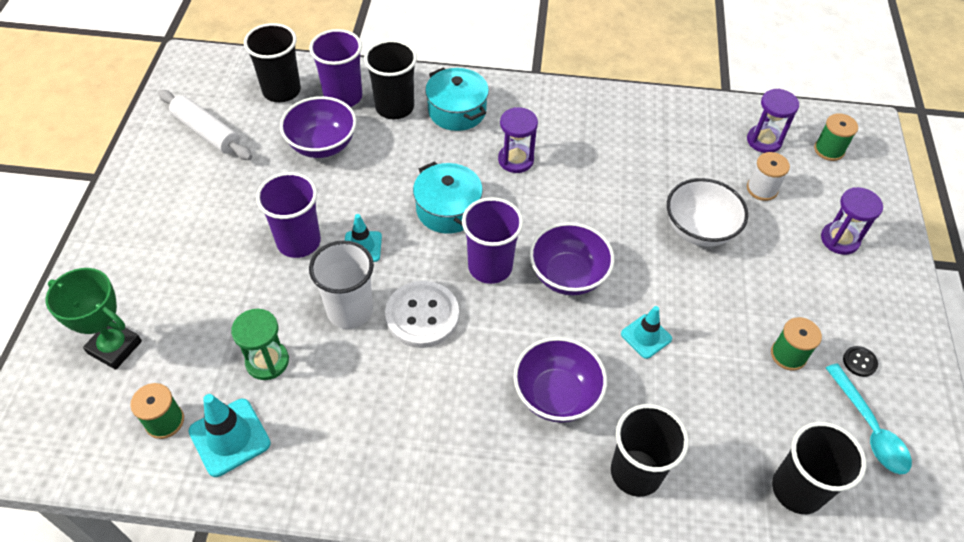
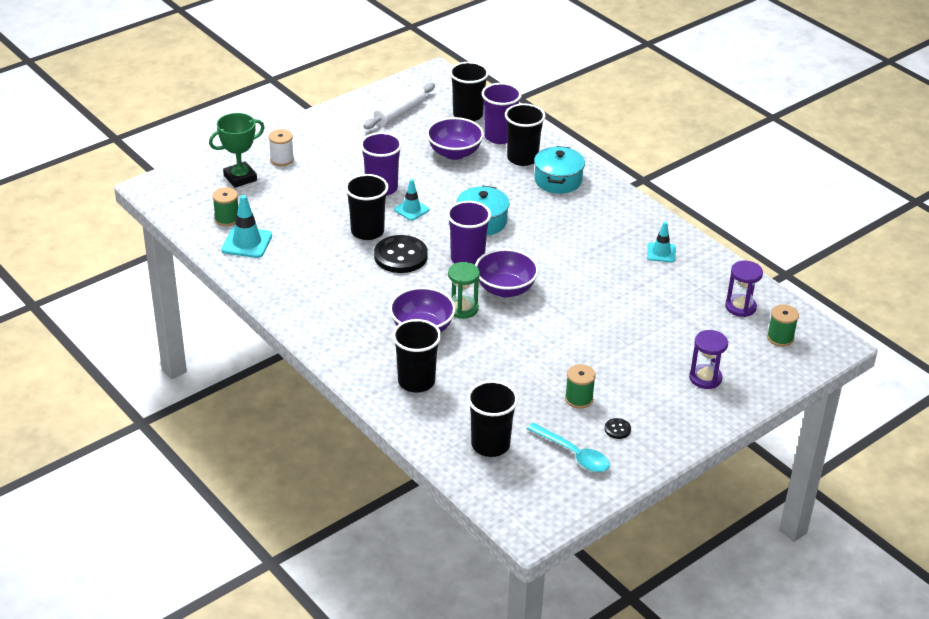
camera: 45 degrees right, 15 degrees down
(114, 347) = (240, 178): green trophy -> green trophy turned 75 degrees clockwise
(206, 132) = (399, 113): white rolling pin -> white rolling pin turned 45 degrees clockwise
(267, 361) = (300, 226): green hourglass -> green hourglass (462, 309)
(350, 310) = (367, 231): white cup -> black cup
(422, 316) = (400, 256): white button -> black button
(516, 160) = (557, 223): purple hourglass -> none
(646, 336) = (508, 339): turquoise traffic cone -> turquoise traffic cone (661, 252)
(699, 229) = (619, 318): white bowl -> none
(762, 189) = (695, 326): white spool -> white spool (282, 159)
(869, 428) = (573, 454): turquoise spoon -> turquoise spoon turned 75 degrees counterclockwise

